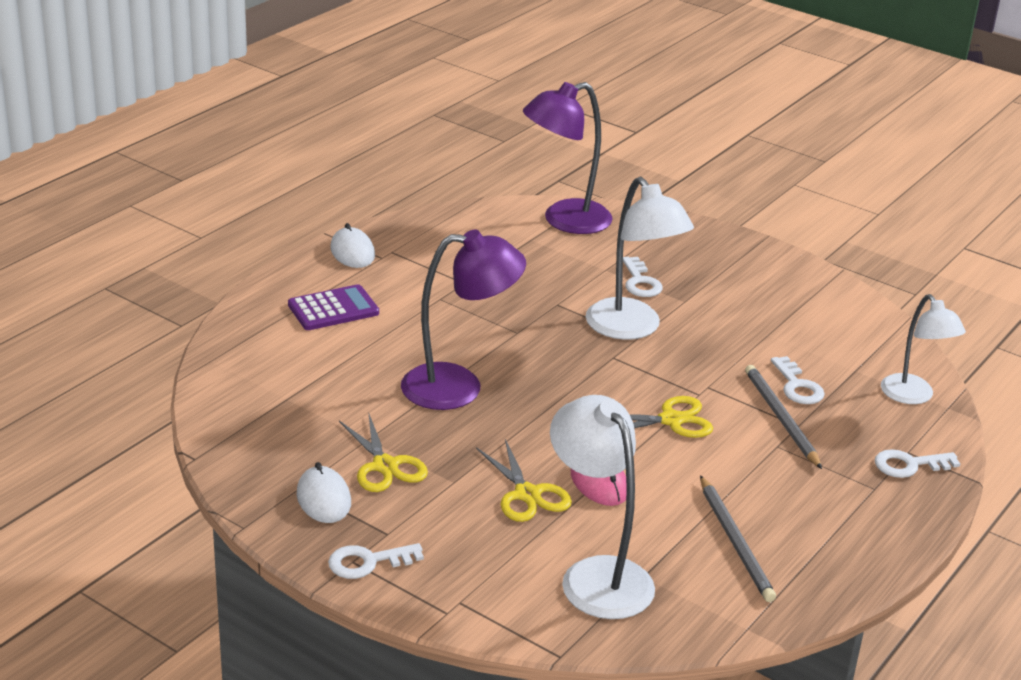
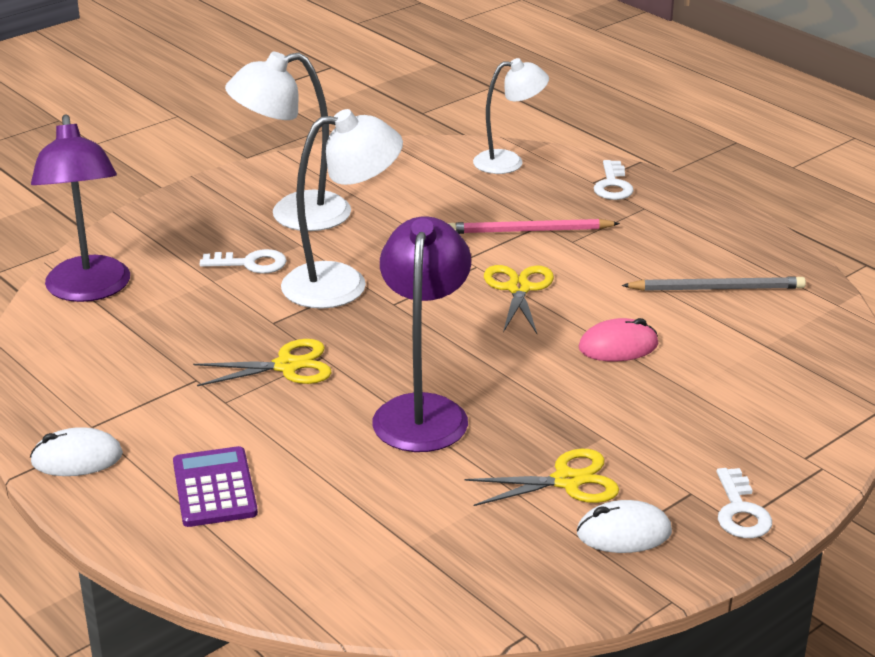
camera: 75 degrees left, 0 degrees up
(527, 494) = (632, 392): yellow scissors -> yellow scissors (287, 366)
(597, 575) = (764, 370): white lamp -> white lamp (294, 215)
(781, 418) = (529, 231): grey pencil -> pink pencil
(797, 386) = (477, 212): white key -> none

